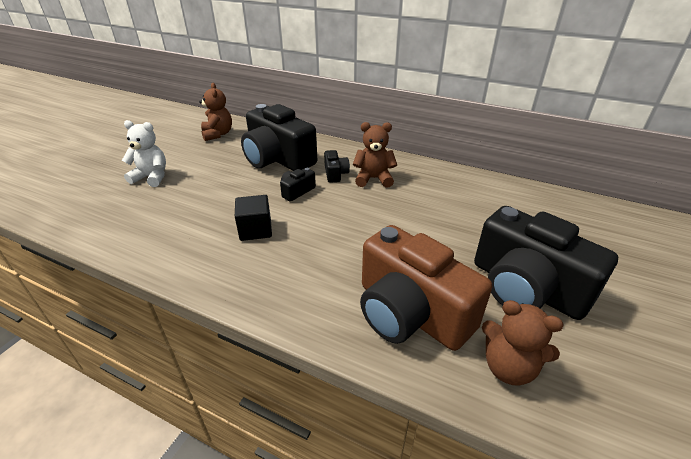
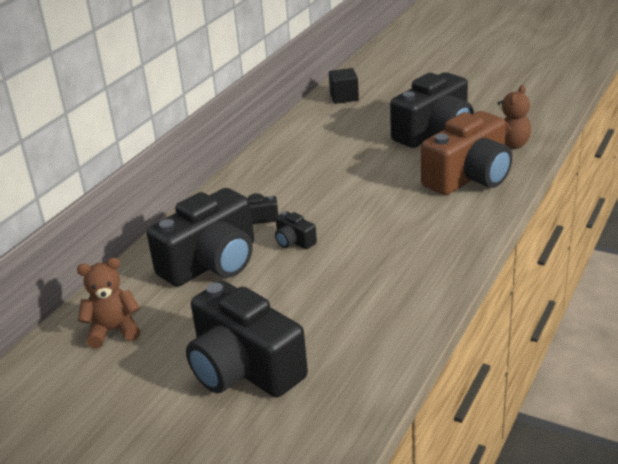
camera: 85 degrees left, 5 degrees down
(151, 177) = (243, 368): white teddy bear -> black camera
(255, 230) = (368, 260): black cube -> black cube (344, 97)
(373, 179) = (273, 193): brown teddy bear -> none

